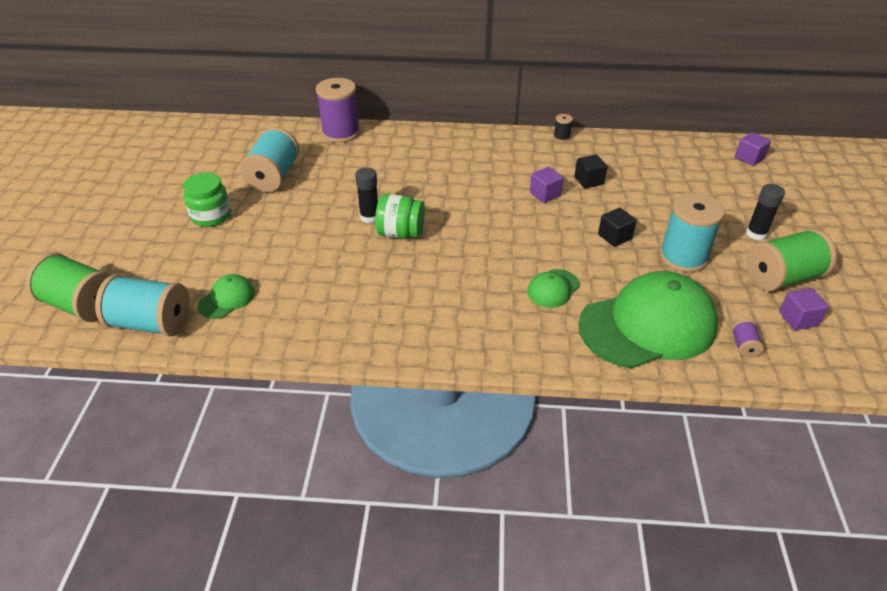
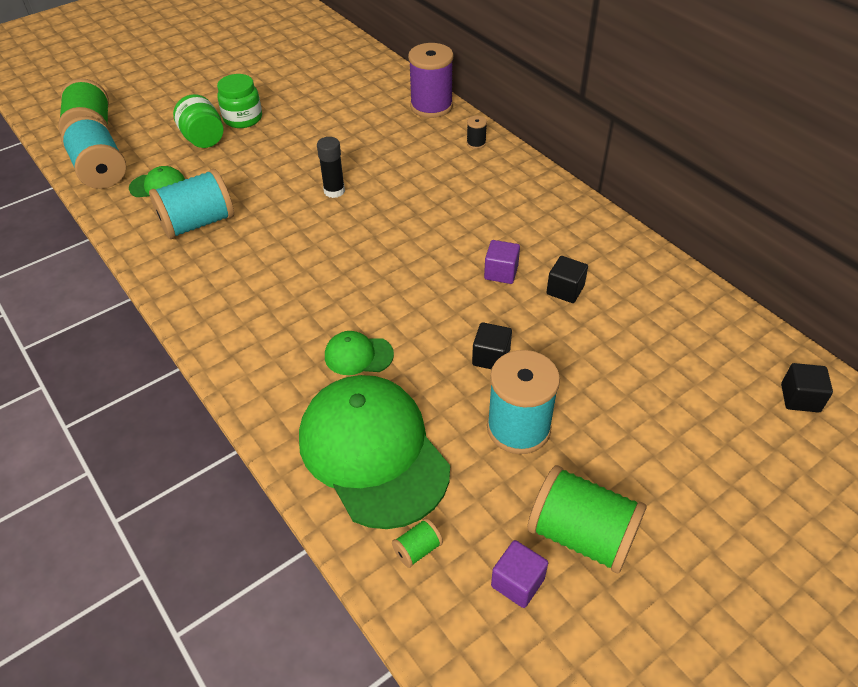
camera: 50 degrees right, 5 degrees up
(273, 177) = (326, 114): turquoise spool -> turquoise spool (198, 223)
(400, 233) = (332, 220): green jar -> green jar (203, 139)
(561, 137) = (617, 231): black spool -> black spool (476, 143)
(647, 325) = (373, 452): green cap -> green cap turned 150 degrees counterclockwise
(744, 346) = (417, 549): purple spool -> green spool
(749, 158) = (800, 398): purple cube -> black cube
(756, 234) = (641, 473): black glue stick -> none

